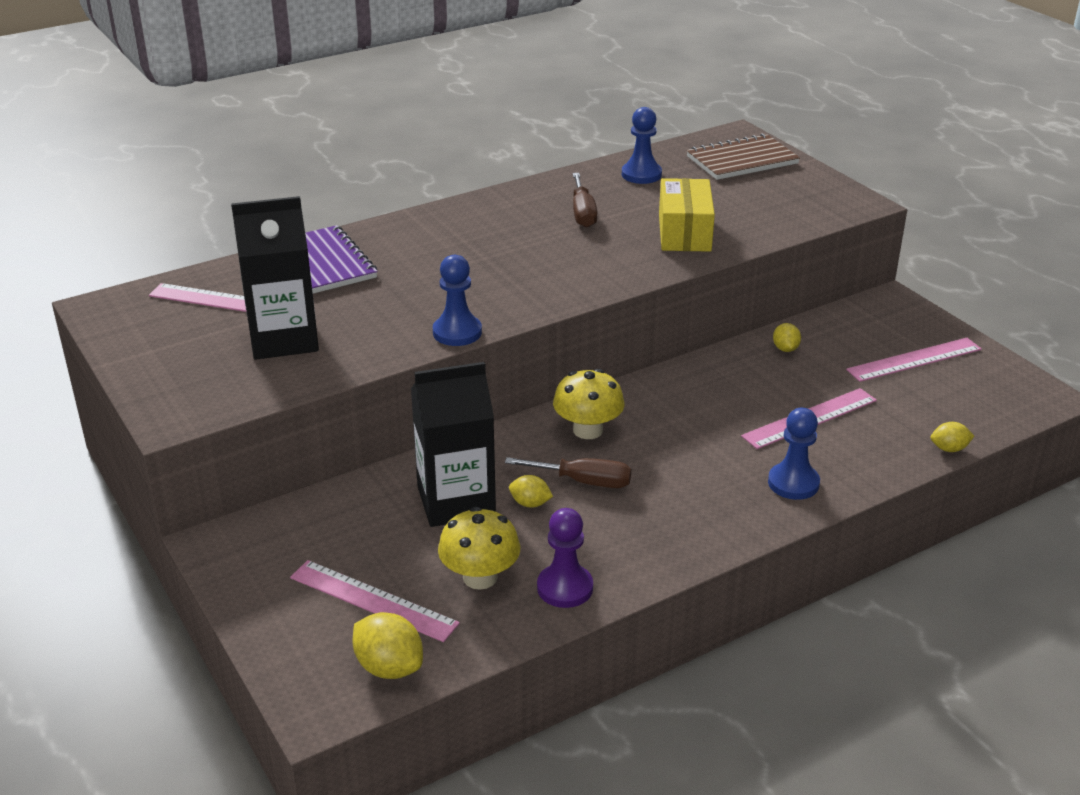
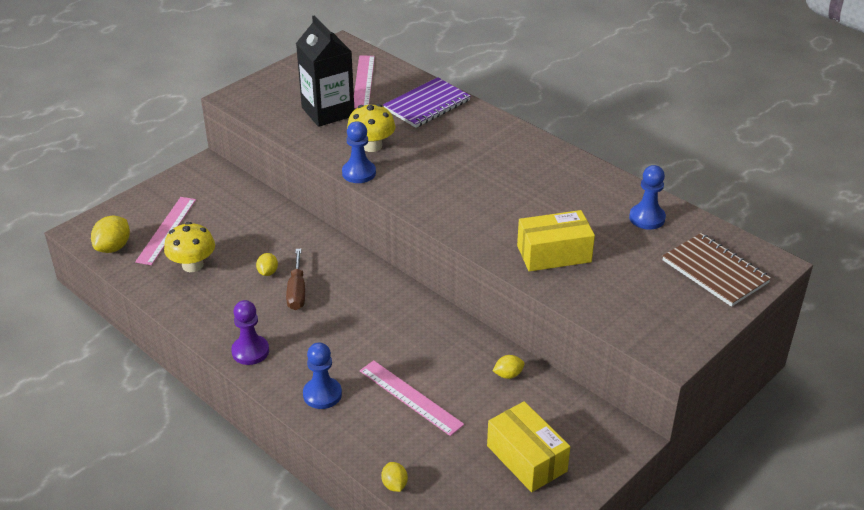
camera: 75 degrees right, 5 degrees up
(456, 501) = (263, 242): black carton -> none
(565, 588) = (188, 300): purple pawn -> purple pawn (250, 351)
(582, 213) = (558, 198): brown screwdriver -> none
(588, 430) = (356, 284): yellow mushroom -> yellow mushroom (372, 146)
(914, 359) = (526, 458): pink ruler -> yellow box

